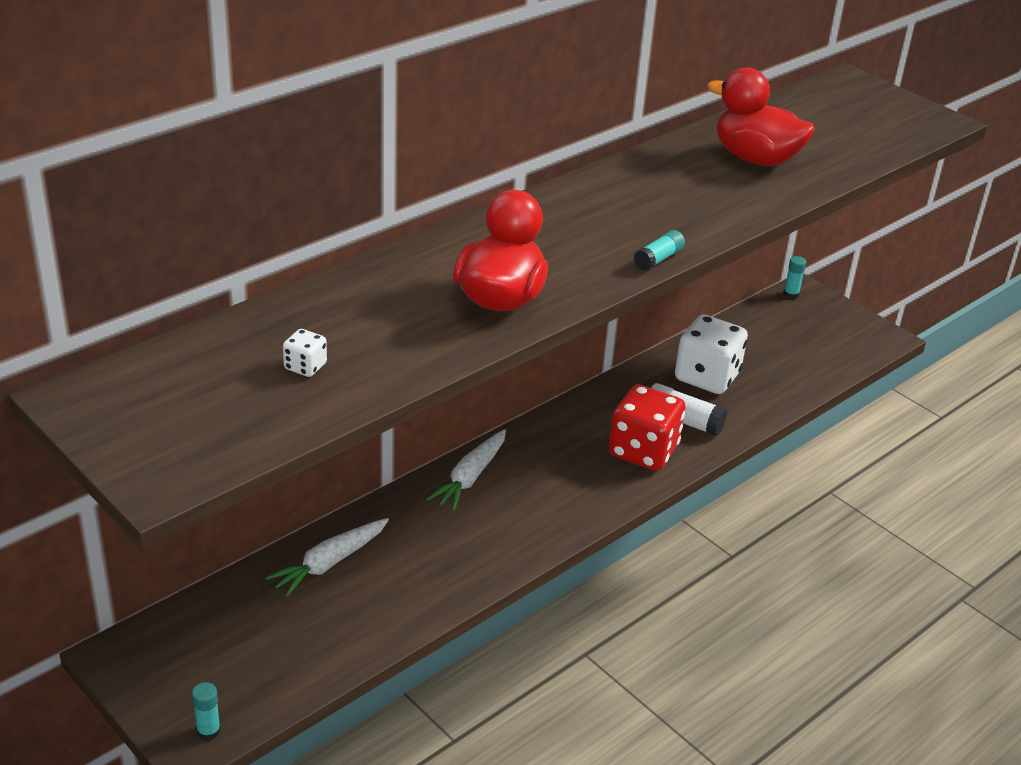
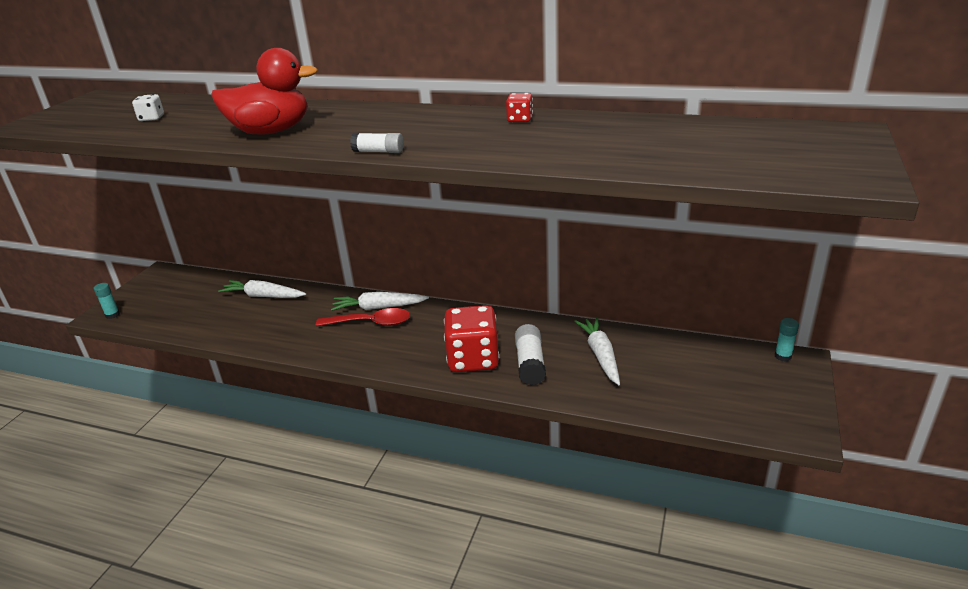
camera: 65 degrees right, 5 degrees down
(499, 494) = (371, 323): none -> red spoon
(653, 169) = (519, 120): none -> red dice
(658, 259) = (378, 152): turquoise glue stick -> white glue stick
(707, 377) = (600, 355): white dice -> white carrot
(755, 158) = (603, 139): red duck -> none

